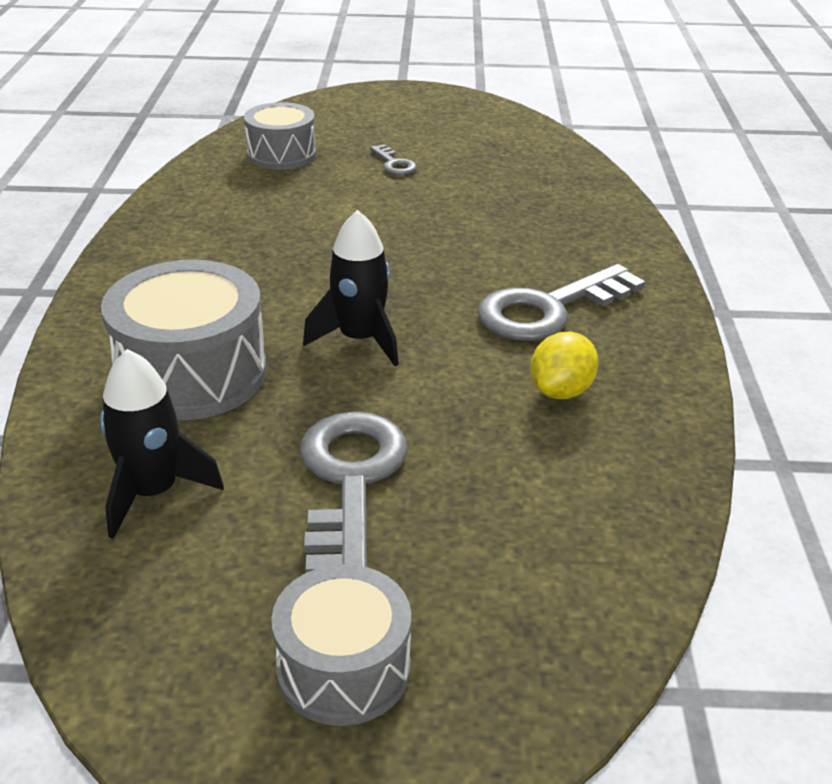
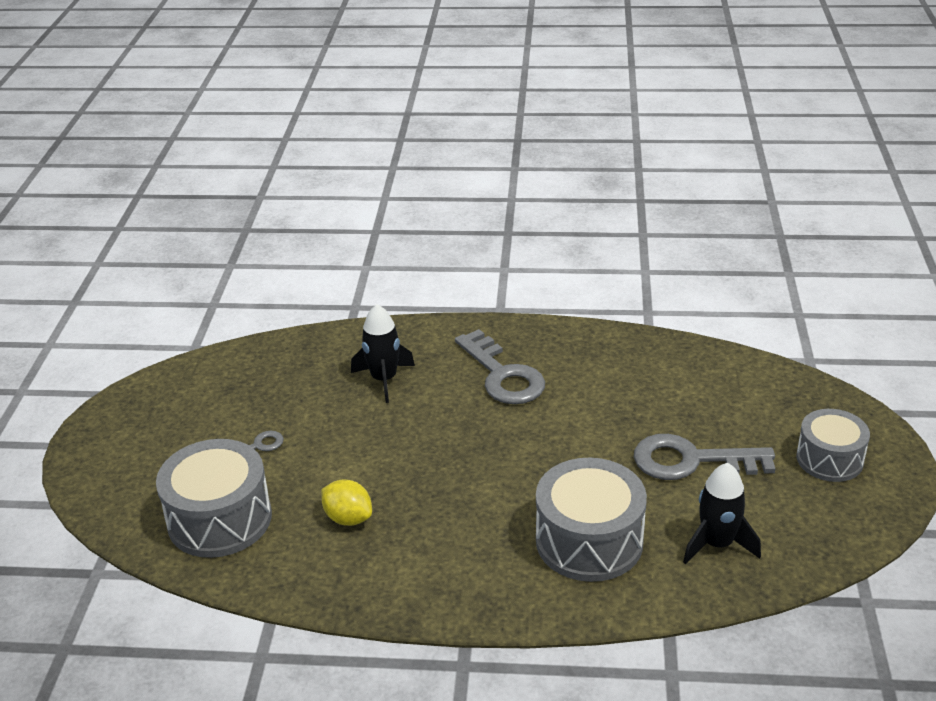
camera: 85 degrees left, 0 degrees up
(281, 154) = (220, 519): grey drum -> grey drum, size x1.54
(360, 340) = (542, 460): black rocket -> black rocket (384, 379)
(561, 391) = (595, 376): yellow lemon -> yellow lemon (348, 518)

